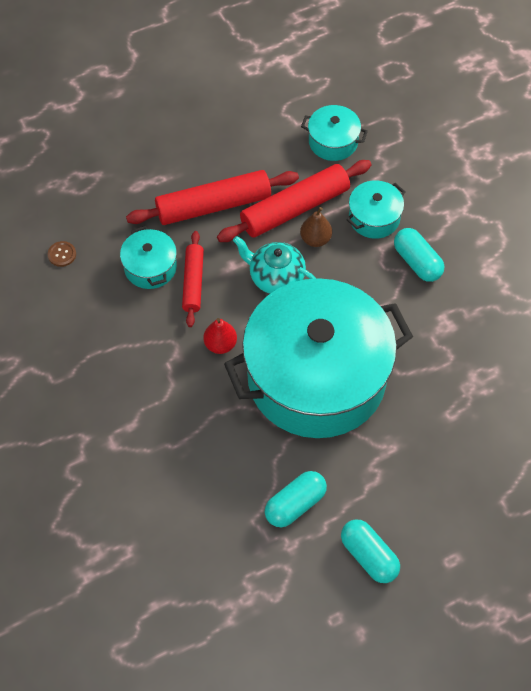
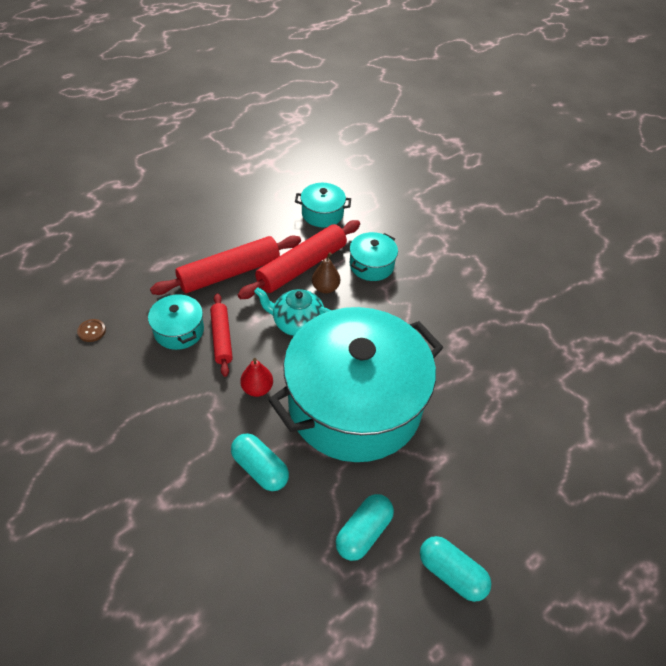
camera: 15 degrees left, 10 degrees down
(417, 262) = (417, 294): turquoise capsule -> turquoise capsule (260, 468)

